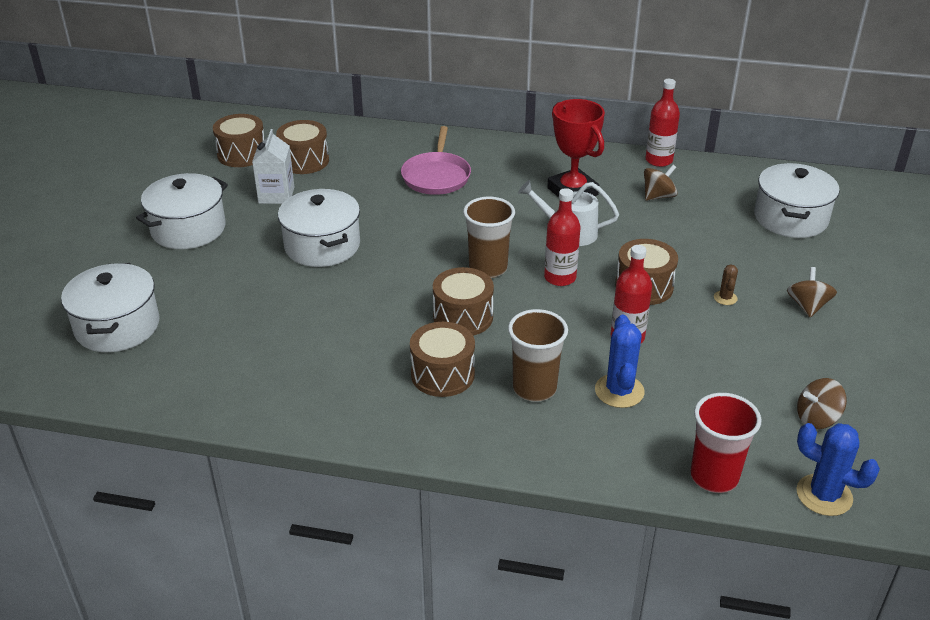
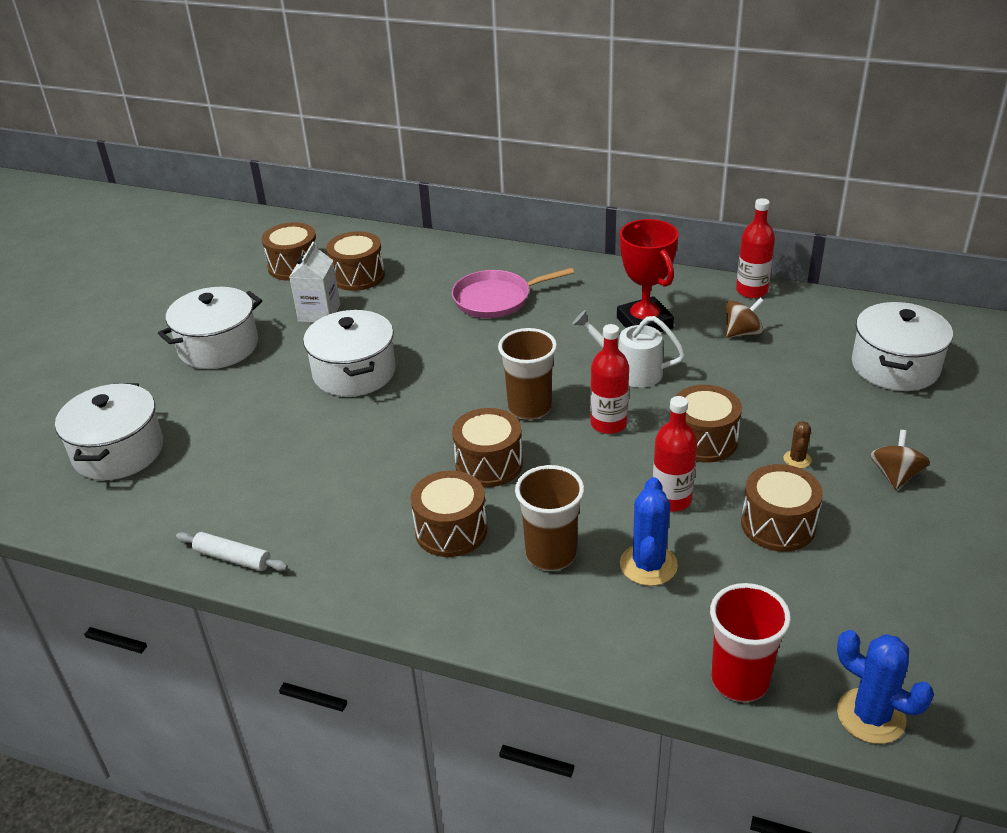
camera: 10 degrees right, 0 degrees up
(251, 411) = (232, 558): none -> white rolling pin
(436, 176) = (496, 299): pink pan -> pink pan turned 60 degrees clockwise
(720, 351) = (778, 525): none -> brown drum
(817, 418) = (880, 617): brown spinning top -> none

